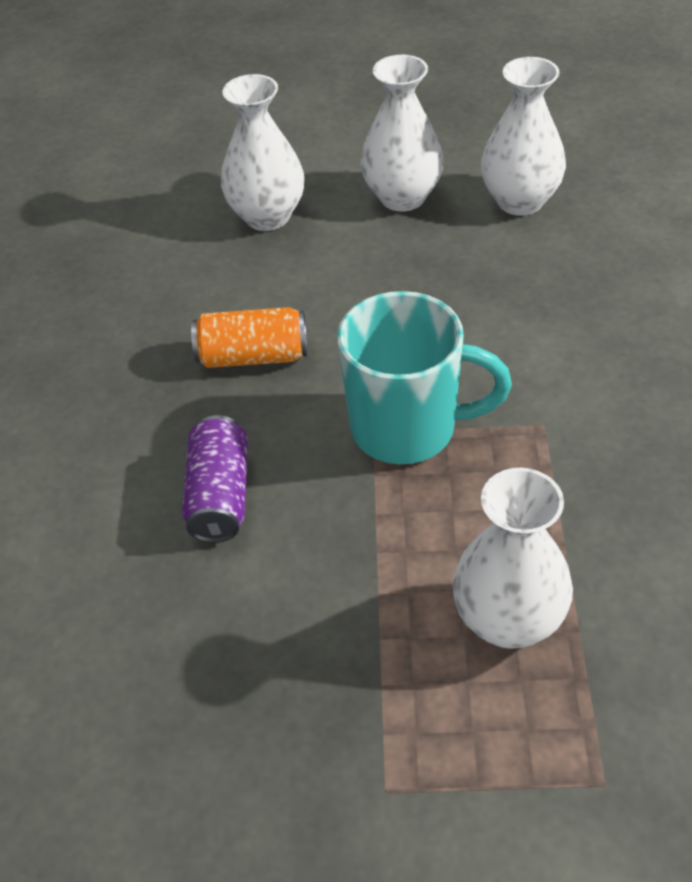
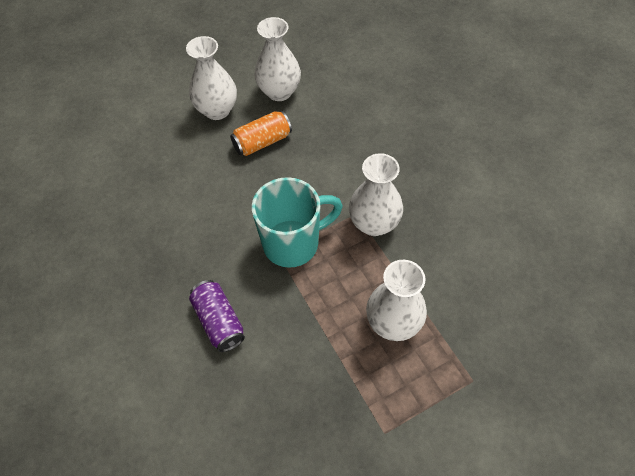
camera: 30 degrees left, 10 degrees up
(253, 356) = (190, 235): orange can -> orange can (262, 142)
(267, 216) = (149, 147): white vase -> white vase (374, 223)

